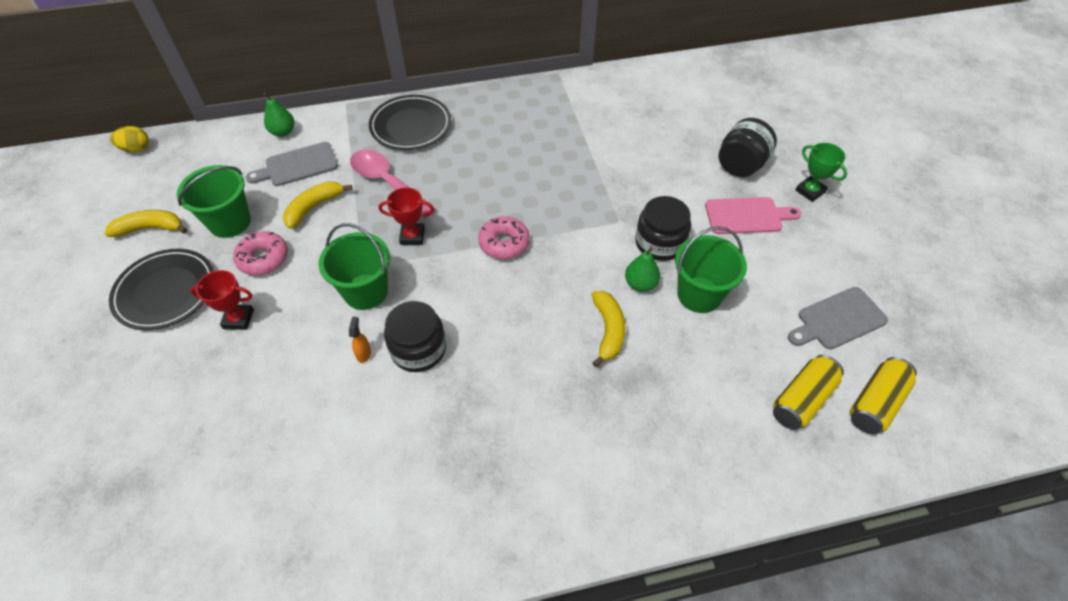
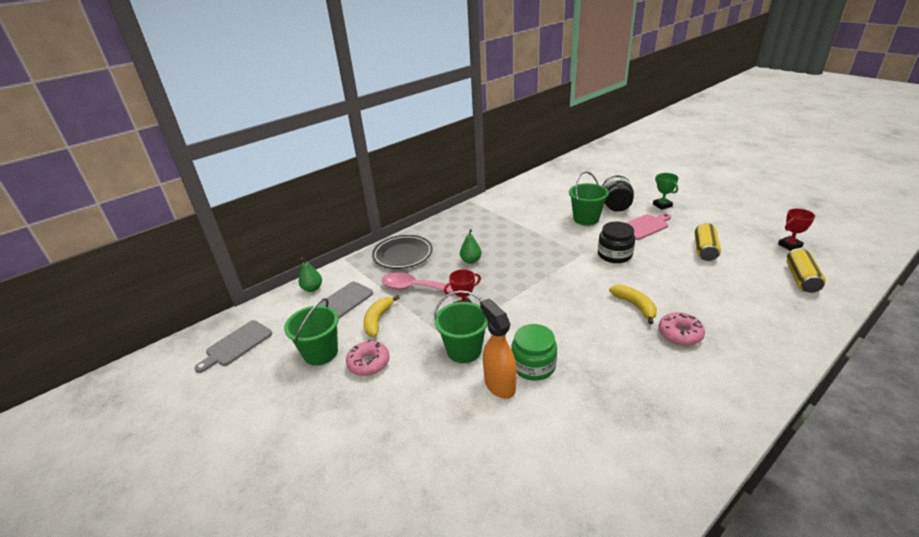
camera: 25 degrees left, 20 degrees down
(136, 149) = (197, 340): yellow egg -> none
(150, 228) = (256, 382): yellow banana -> none
(165, 292) = (307, 416): black plate -> none
(238, 319) = (385, 406): red trophy -> red trophy (789, 245)
(364, 354) = (499, 385): orange spray bottle -> orange spray bottle, size x2.37
(418, 349) = (533, 366): black jar -> green jar
(504, 243) = (526, 289): pink donut -> pink donut (680, 334)
(640, 284) = (626, 277): green pear -> green pear (471, 260)
(699, 295) = (662, 269): green bucket -> green bucket (586, 219)
(802, 400) = (768, 293): yellow can -> yellow can (705, 250)
(810, 191) = (662, 205): green trophy -> green trophy turned 45 degrees clockwise
(838, 320) = (741, 252): grey cutting board -> grey cutting board (236, 345)

